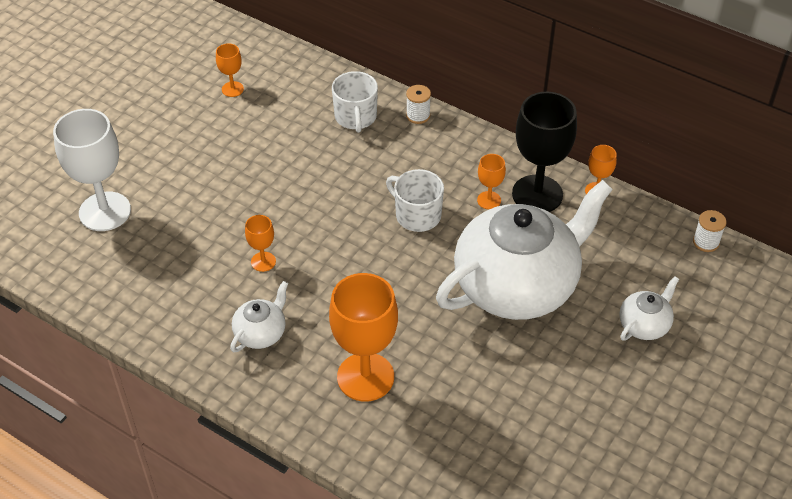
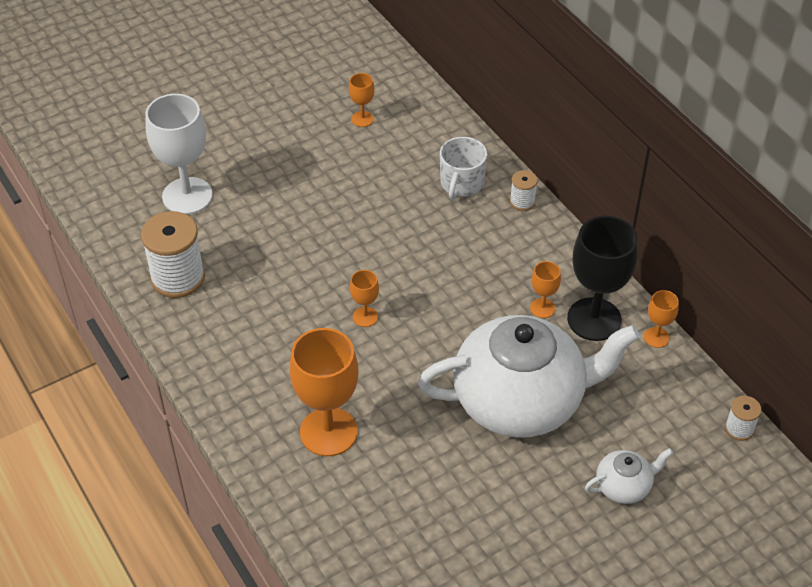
camera: 25 degrees right, 0 degrees up
(140, 290) = (178, 278): none -> white spool
(261, 333) = (259, 356): white teapot -> none
(263, 261) = (298, 291): orange goblet -> orange goblet (365, 317)
(417, 215) = (464, 298): white mug -> none

